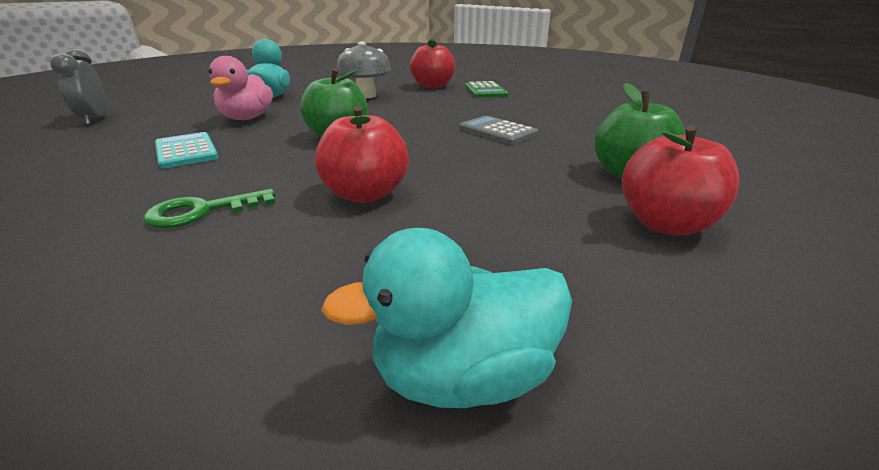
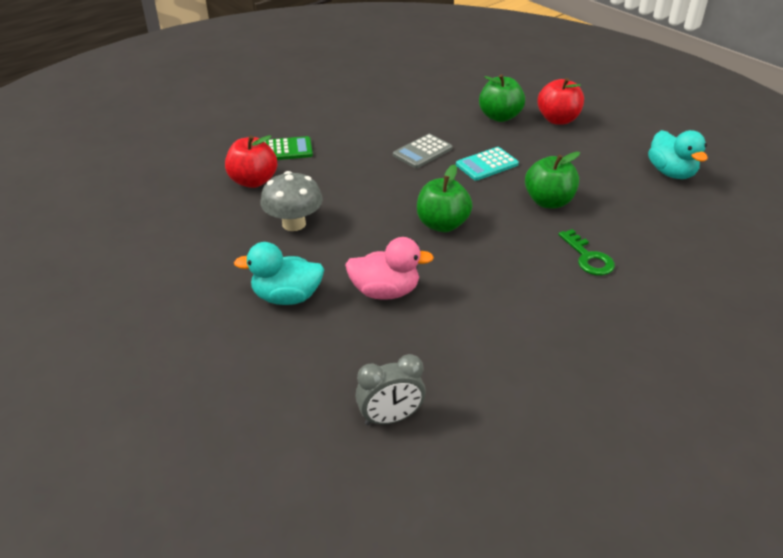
camera: 90 degrees left, 10 degrees up
(186, 151) = (488, 300): turquoise calculator -> turquoise calculator (487, 164)
(365, 194) = (548, 201): red apple -> green apple

